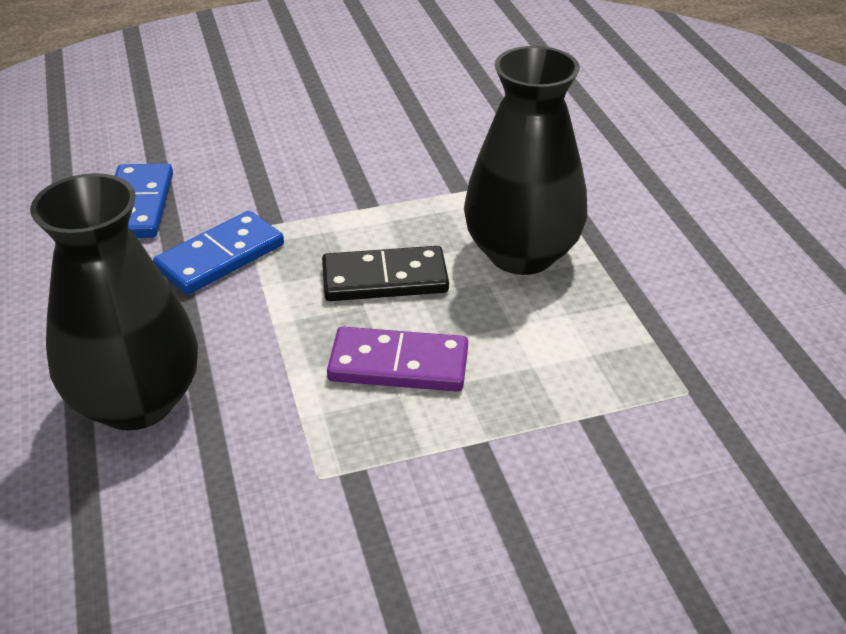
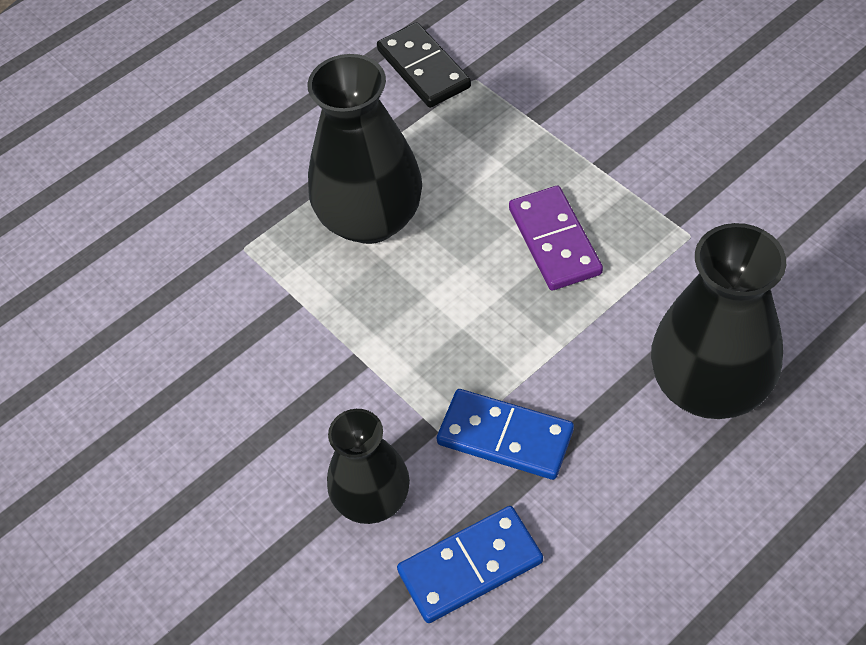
camera: 110 degrees left, 15 degrees up
(239, 179) = (372, 498): none -> black vase
(385, 279) = (459, 296): black domino -> black domino (423, 69)

